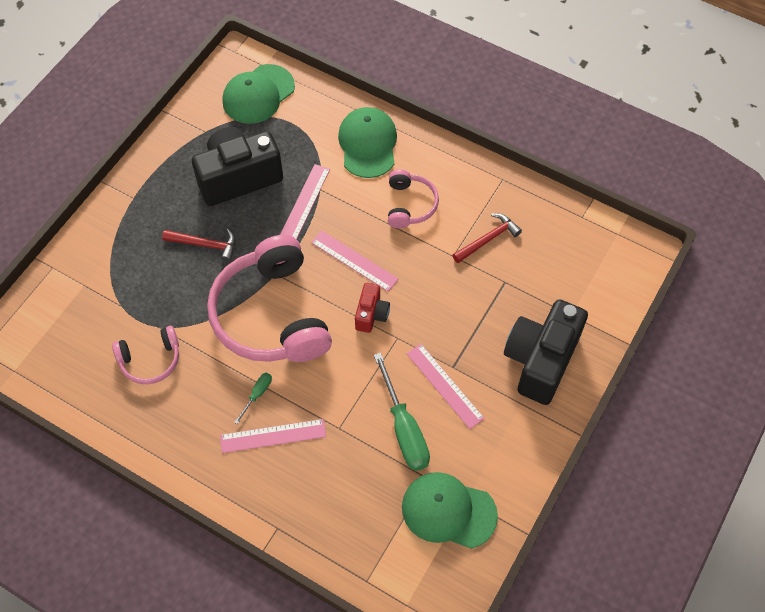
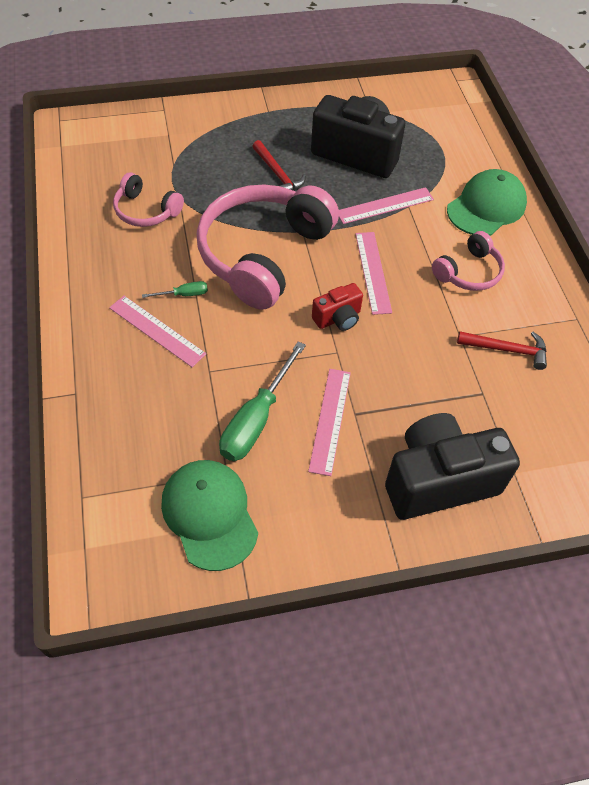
camera: 45 degrees right, 5 degrees down
(258, 94) = (440, 116): green cap -> none

